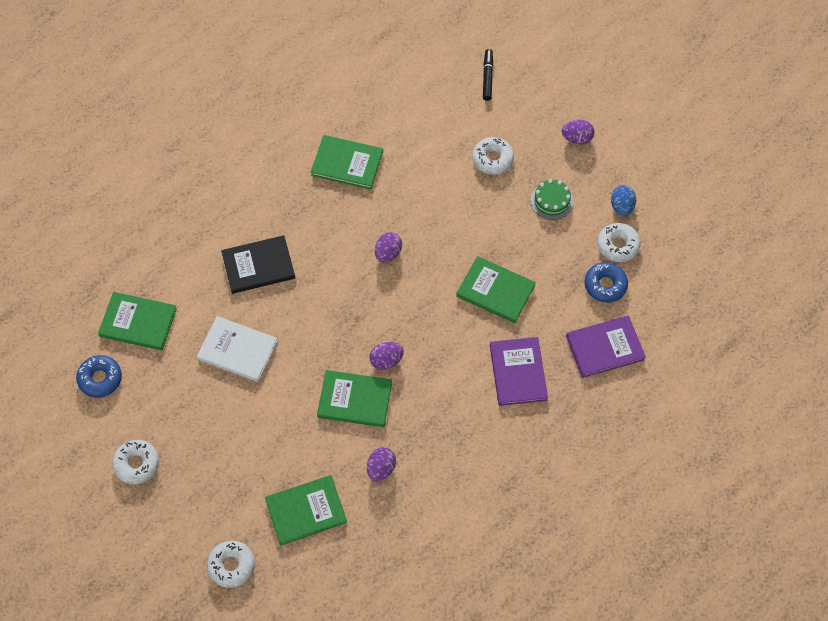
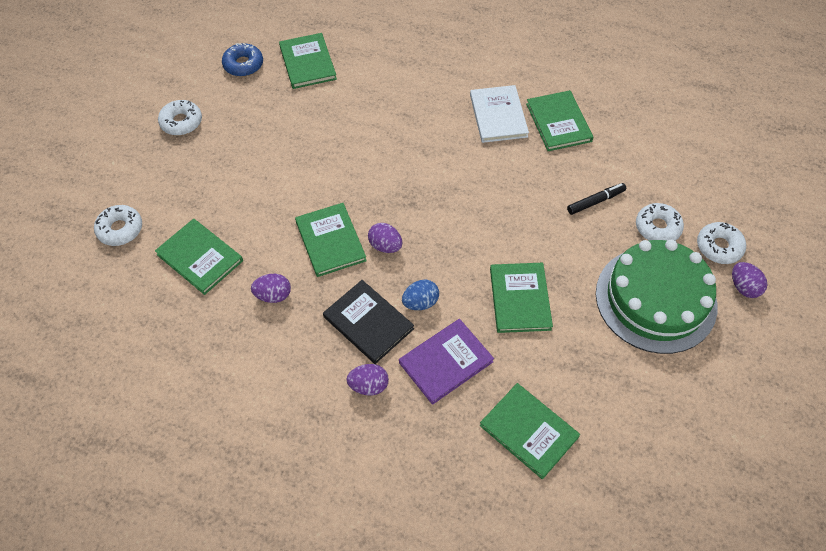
camera: 60 degrees right, 5 degrees down
(237, 350) = (325, 136): white book -> white book (498, 116)
(258, 266) = (413, 111): black book -> black book (368, 323)
(388, 253) = (494, 194): purple egg -> purple egg (368, 386)
(487, 77) = (739, 181): black marker -> black marker (595, 201)
(552, 201) = (655, 299): green cake -> green cake, size x2.38
(605, 285) = (600, 396): blue donut -> none
(605, 348) = (528, 431): purple book -> green book
(618, 245) = (655, 385): white donut -> white donut (719, 247)
(622, 207) = (702, 367): blue egg -> blue egg (420, 302)

